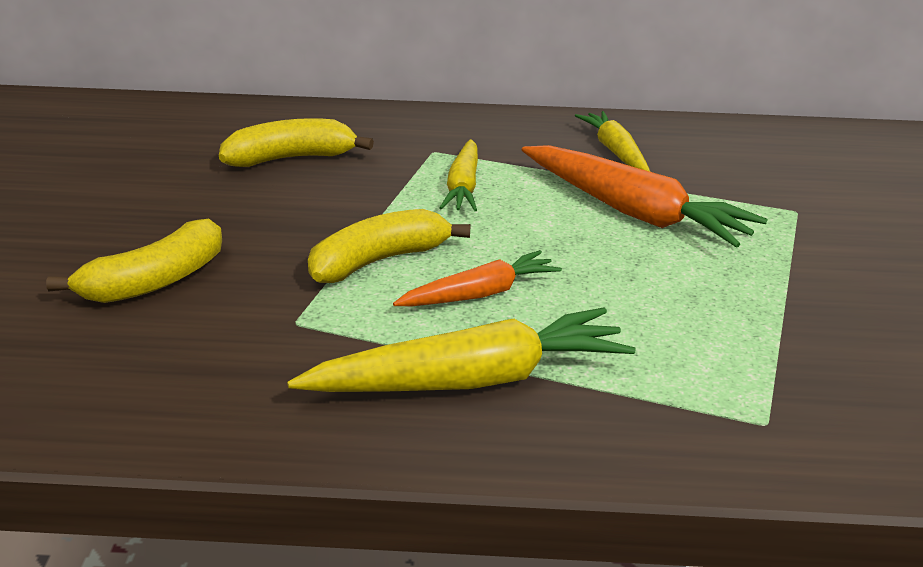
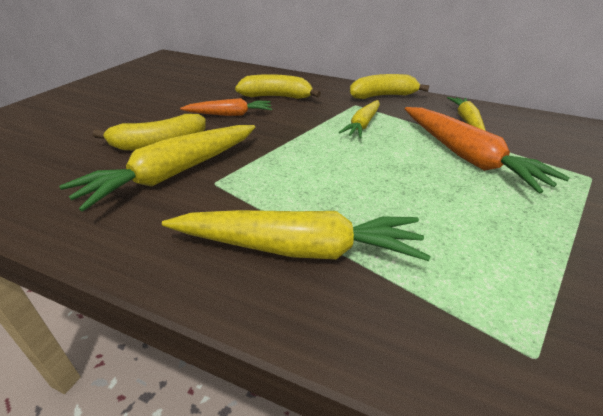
camera: 20 degrees right, 5 degrees up
(221, 322) = (173, 174): none -> yellow carrot
(379, 261) = (288, 156): yellow banana -> yellow banana (382, 96)
(479, 294) = (338, 189): orange carrot -> orange carrot (230, 114)

